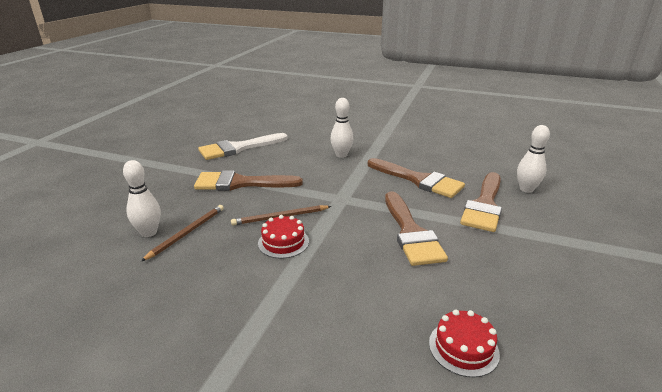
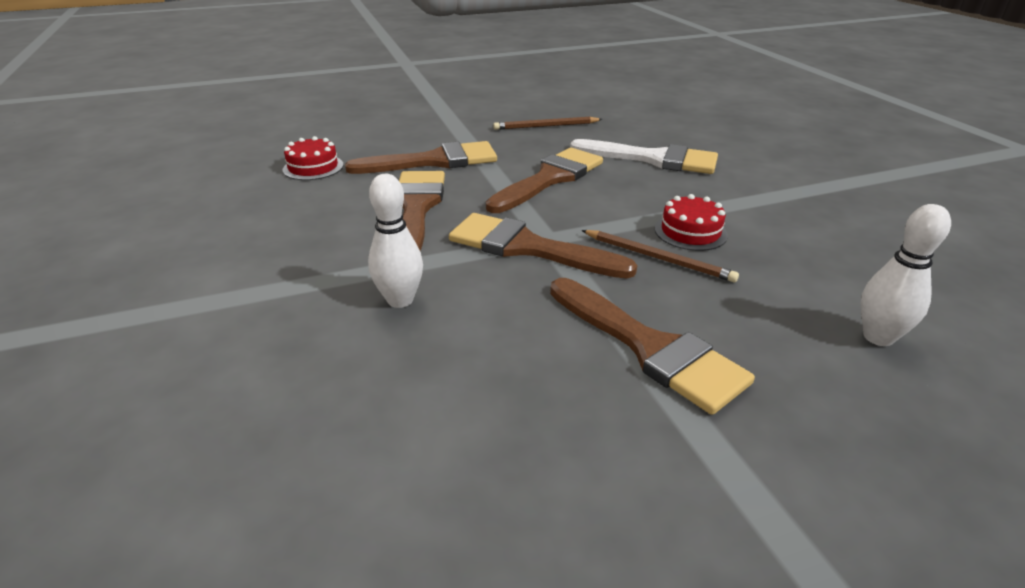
camera: 130 degrees left, 5 degrees up
(187, 233) = (811, 304): brown pencil -> brown pencil (545, 126)
(238, 148) = (533, 472): white brush -> white brush (653, 159)
(340, 191) = (527, 247): none -> brown brush
(463, 348) = (650, 131): red cake -> red cake (313, 167)
(526, 189) = (363, 151): white bowling pin -> none

